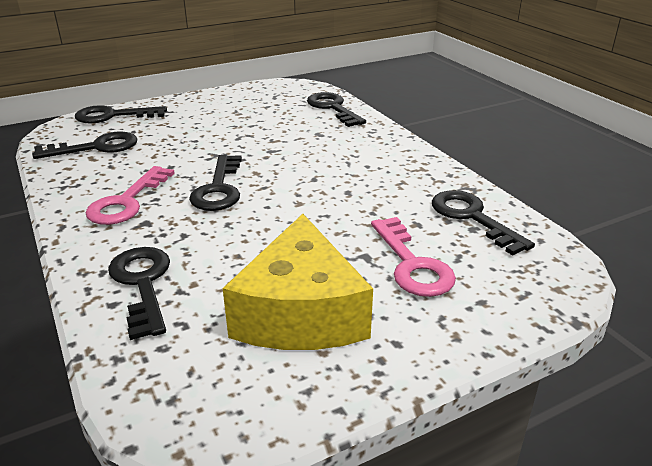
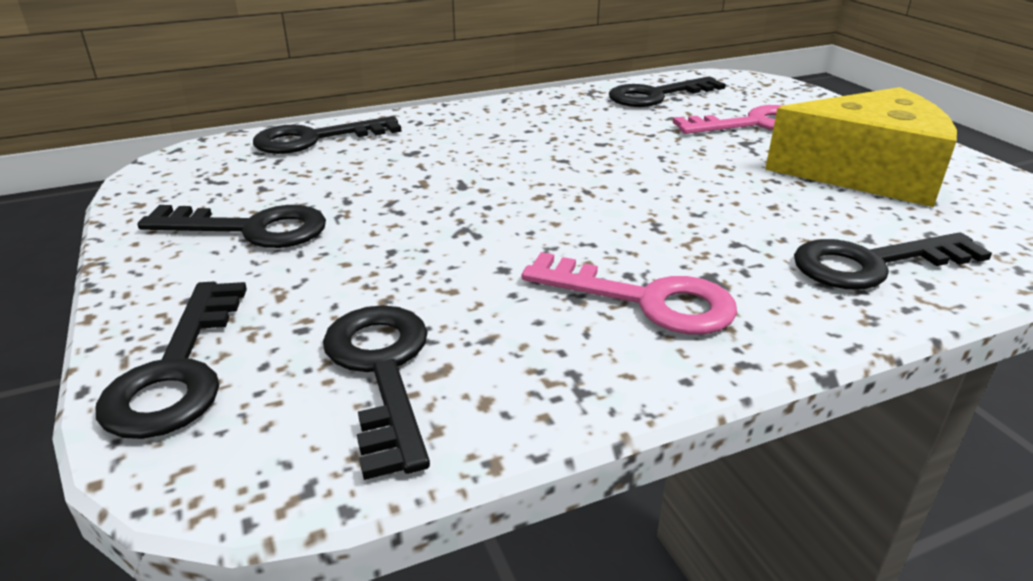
camera: 85 degrees left, 0 degrees up
(219, 189) = (594, 221): black key -> black key (250, 229)

